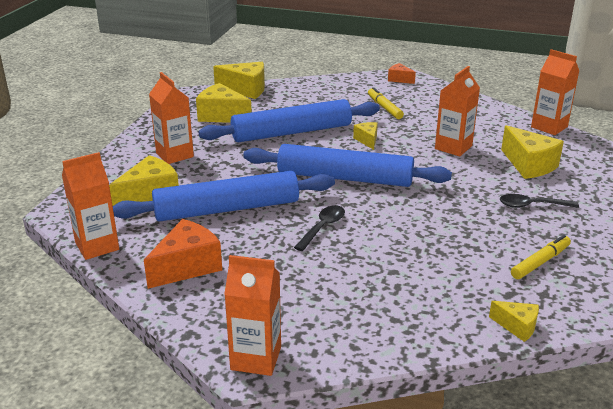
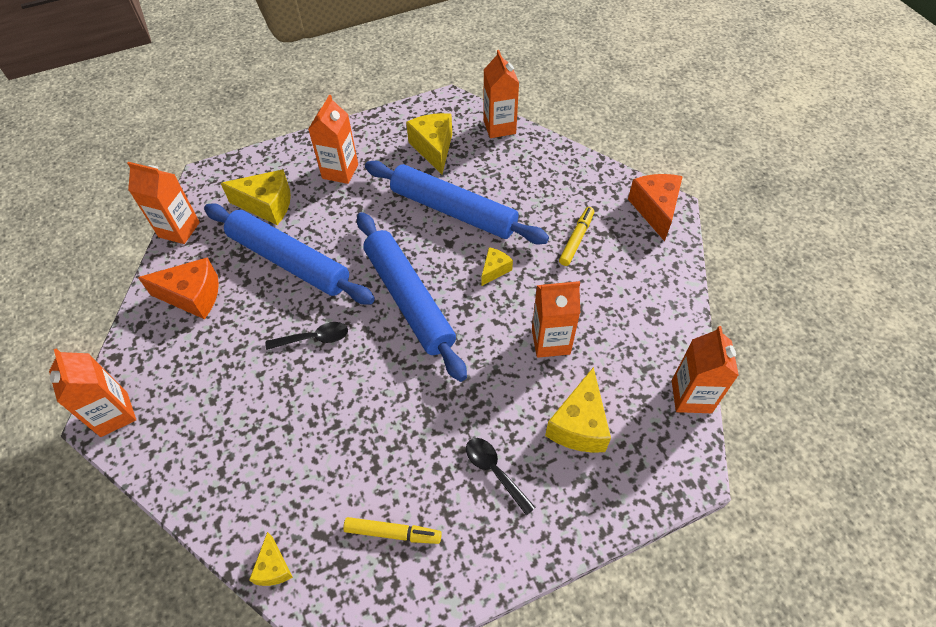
camera: 50 degrees right, 25 degrees up
(246, 90) = (499, 127): yellow cheese -> orange carton
(399, 79) = (655, 210): orange cheese -> orange cheese, size x1.81

